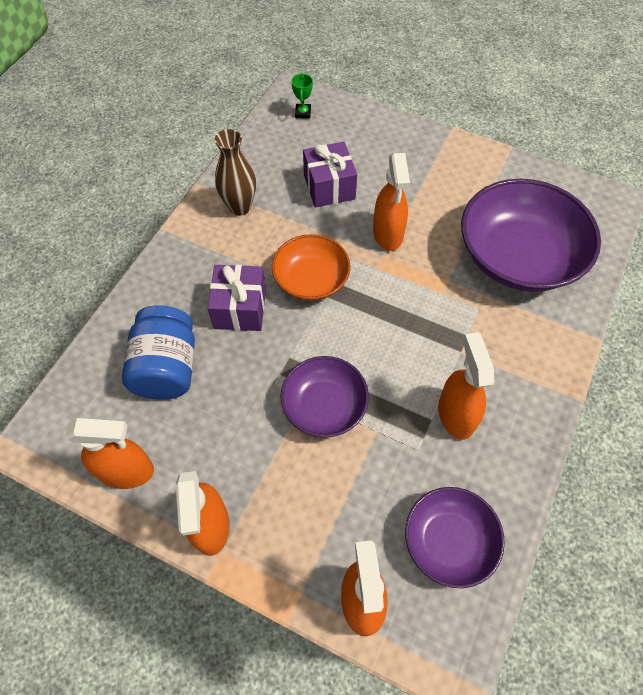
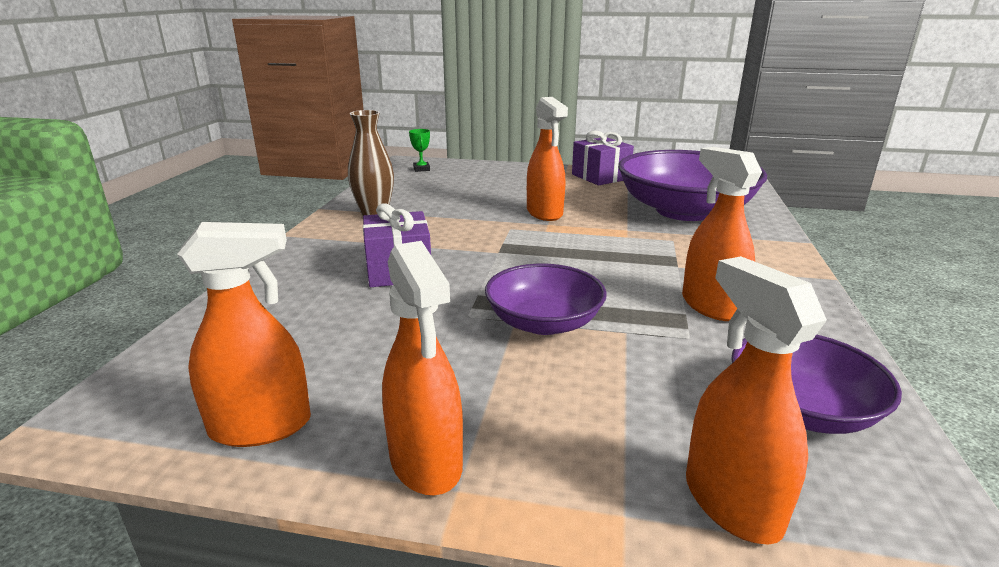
camera: 15 degrees left, 35 degrees down
(167, 368) = (311, 323): blue jar -> none
(311, 279) = (477, 244): orange bowl -> none
(329, 187) = (467, 197): purple gift -> purple gift (600, 177)

